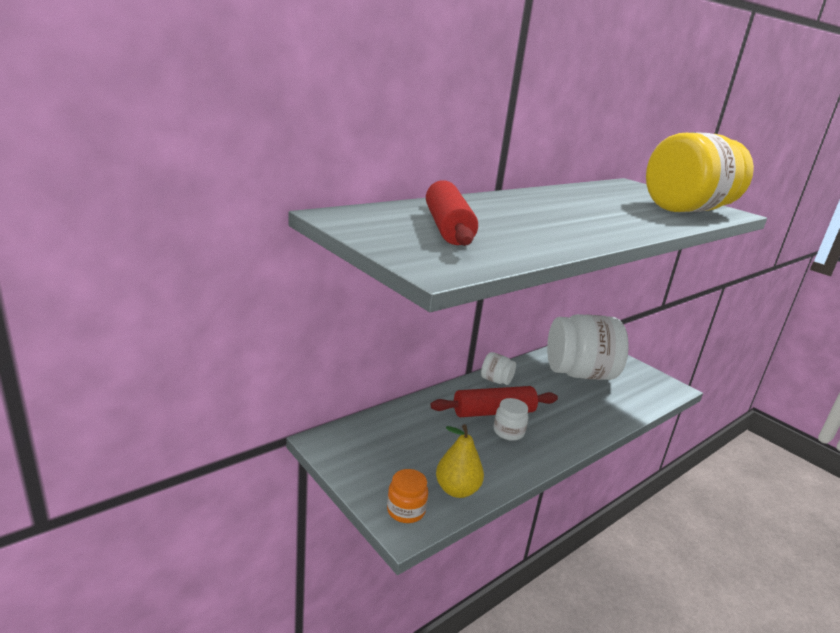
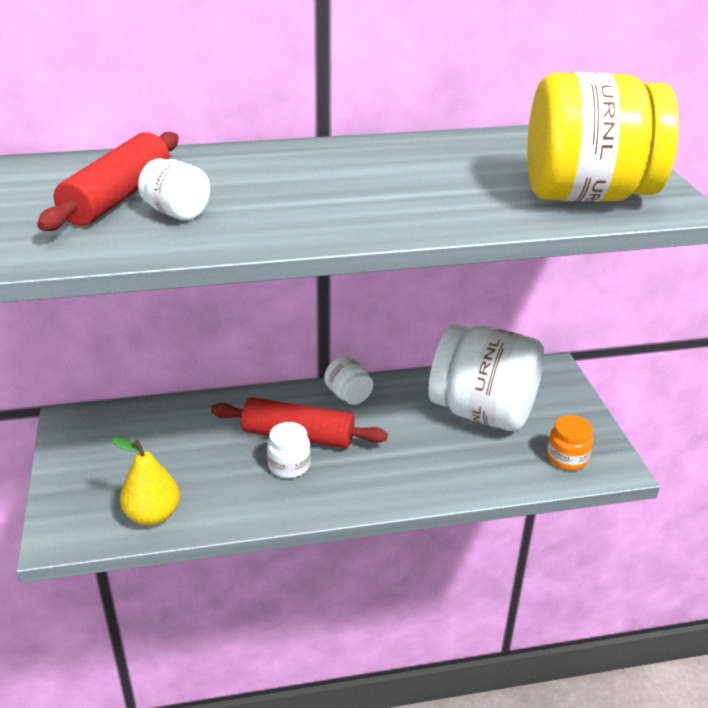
camera: 30 degrees right, 10 degrees up
(406, 510) = (76, 520): orange jar -> orange jar (567, 458)
(503, 233) = (177, 213): none -> white jar

